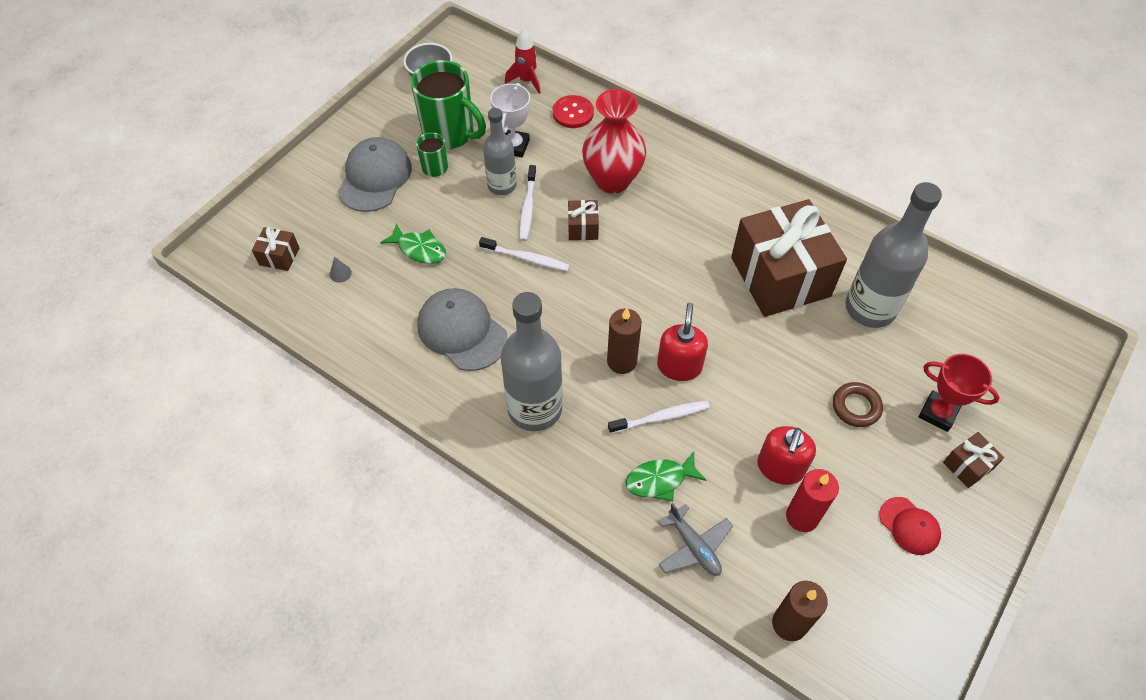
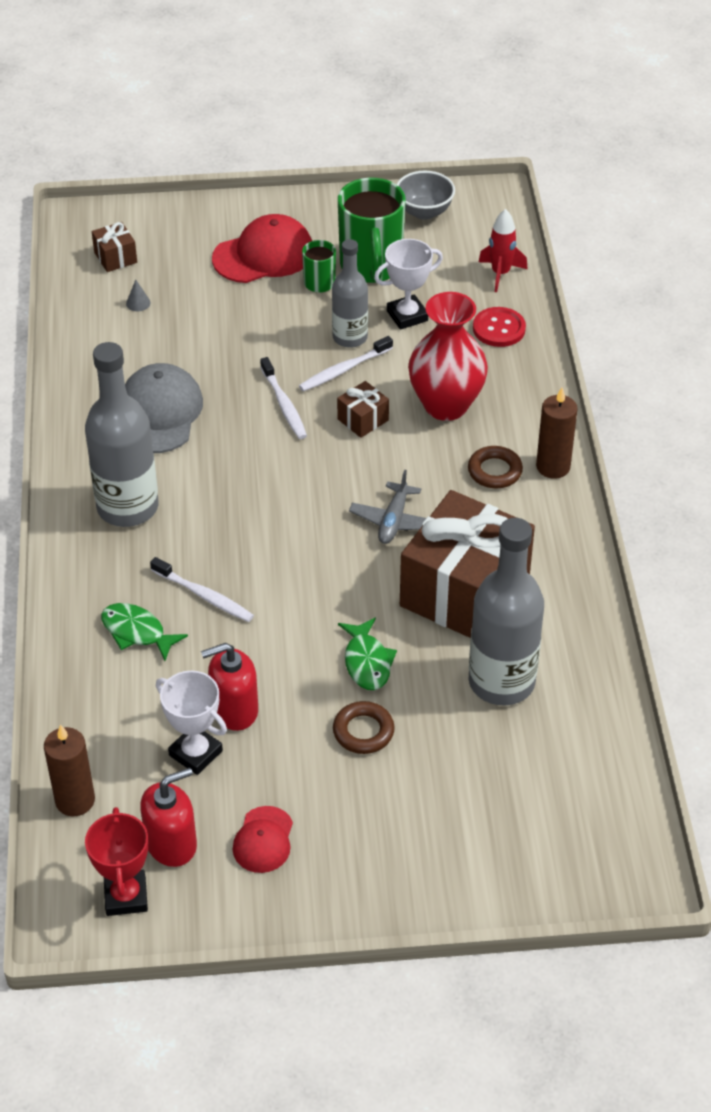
camera: 50 degrees right, 10 degrees down
(375, 177) = (263, 255): grey cap -> red cap
(419, 249) = (217, 332): green fish -> green fish (367, 662)
(621, 361) = (238, 534): brown candle -> brown candle (553, 467)
(679, 366) = (275, 577): red soap dispenser -> red soap dispenser (171, 843)
(692, 195) = (494, 471): none -> brown ring
(694, 546) = (91, 693): grey plane -> grey plane (393, 521)
(802, 517) = (195, 753): red candle -> white trophy
(938, 413) = (423, 800): red trophy -> red trophy (126, 896)
(967, 466) = (381, 854): brown gift -> none

